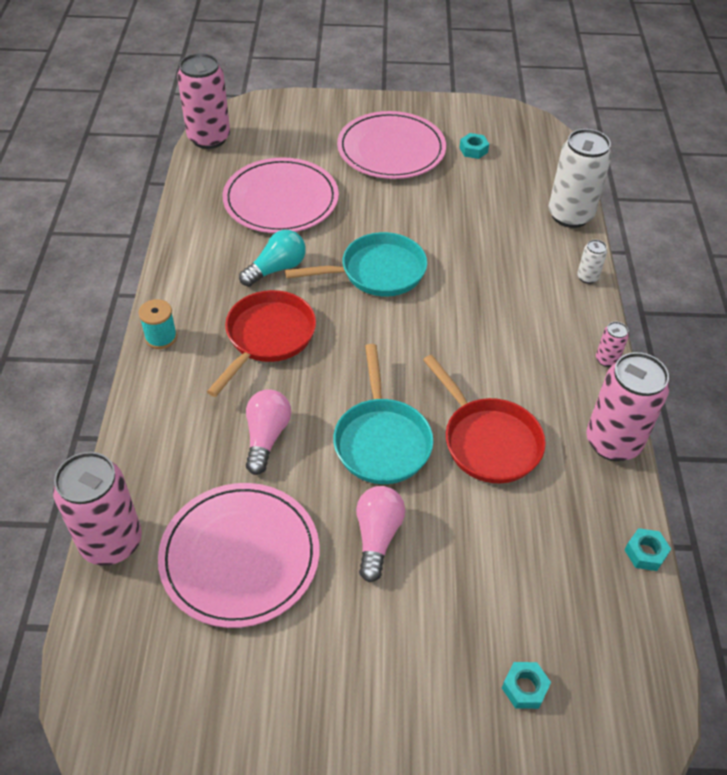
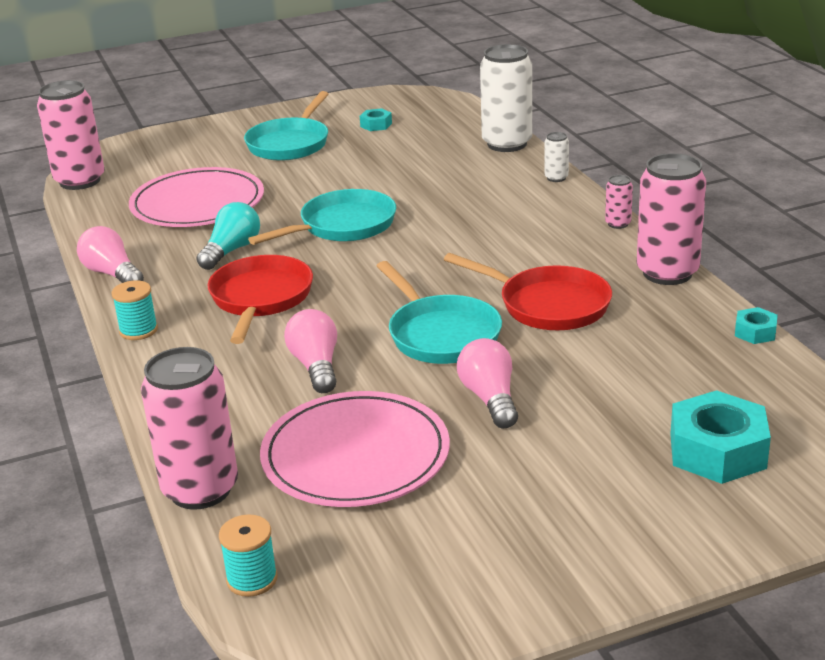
camera: 20 degrees left, 20 degrees down
(95, 660) = (252, 579): none -> turquoise spool
(176, 262) = (112, 274): none -> pink light bulb
(391, 149) = (290, 143): pink plate -> turquoise pan
(524, 688) = (717, 451): turquoise nut -> turquoise nut, size x2.03

